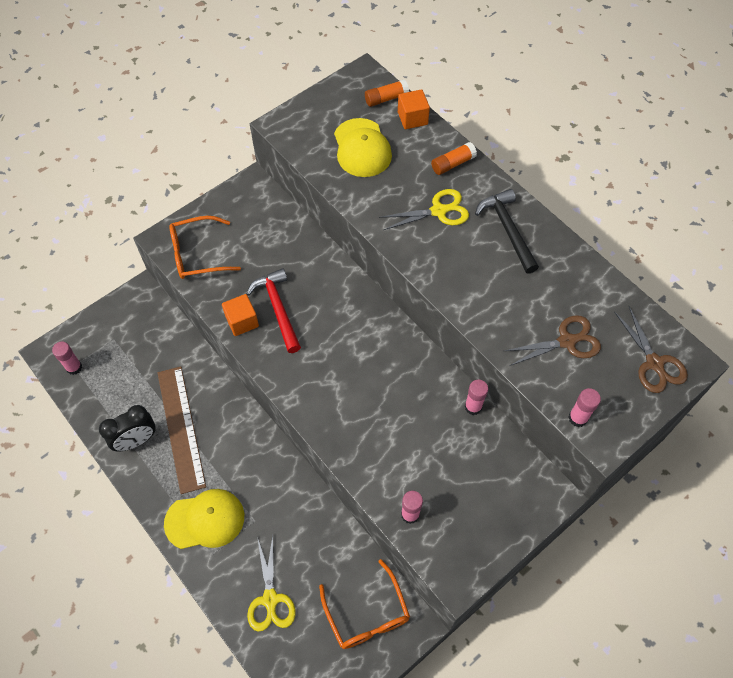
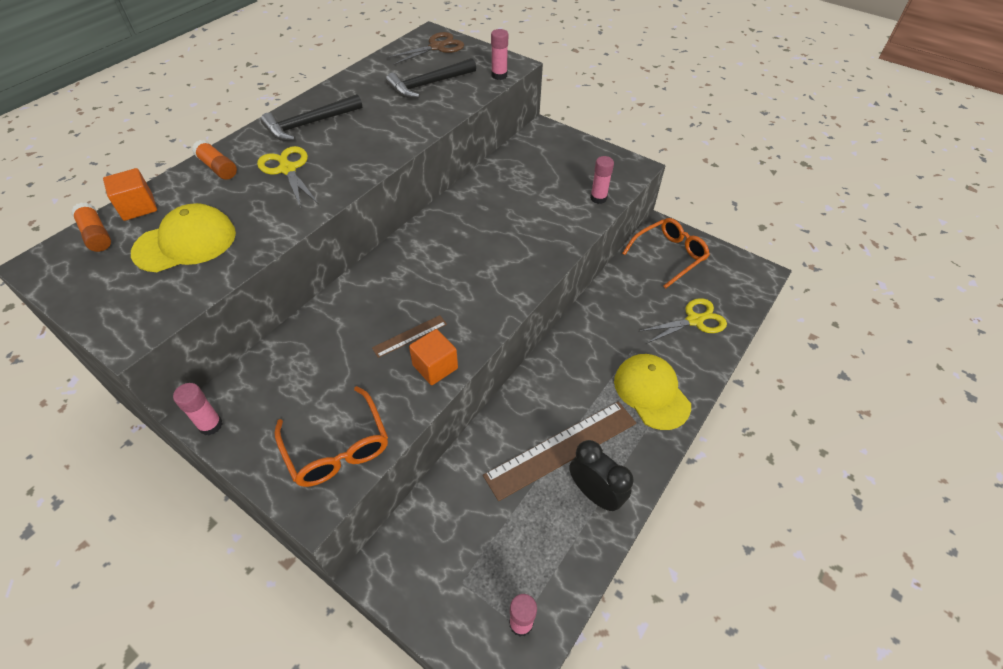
camera: 105 degrees left, 10 degrees down
(278, 309) = (410, 336): red hammer -> brown ruler
(473, 407) = (484, 175): pink glue stick -> pink glue stick (210, 425)
(567, 341) = (429, 84): brown scissors -> black hammer

